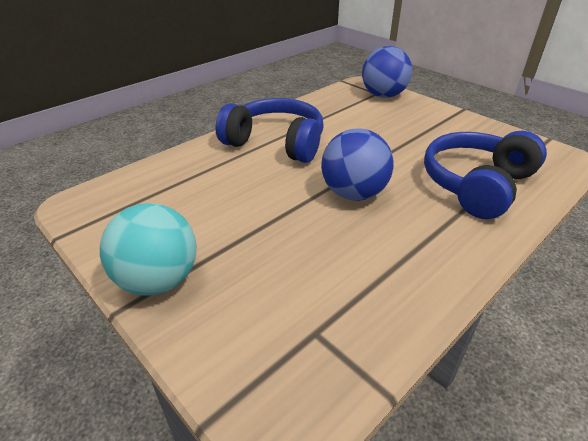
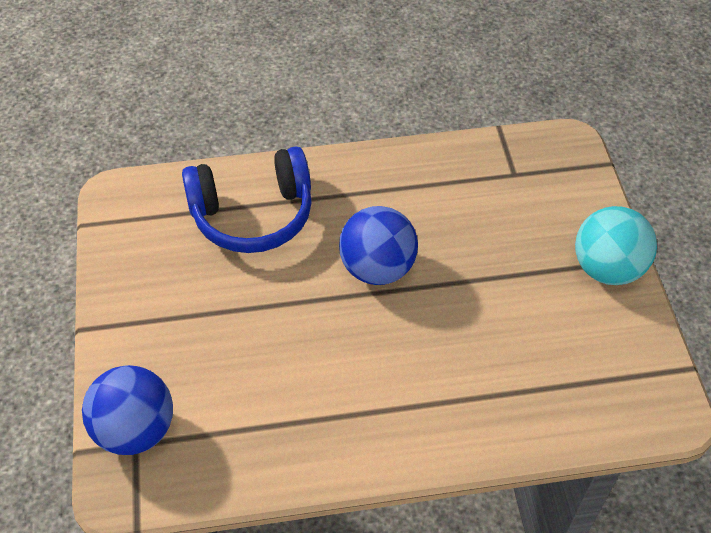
camera: 145 degrees left, 15 degrees up
(276, 143) = (389, 400): blue headphones -> none

